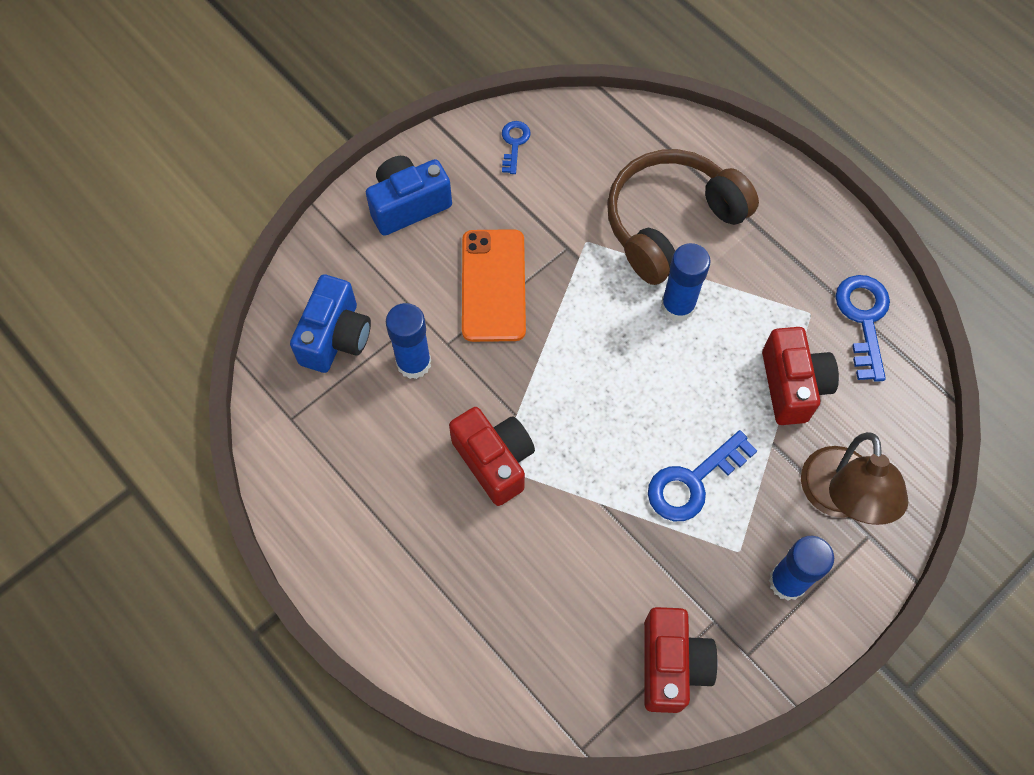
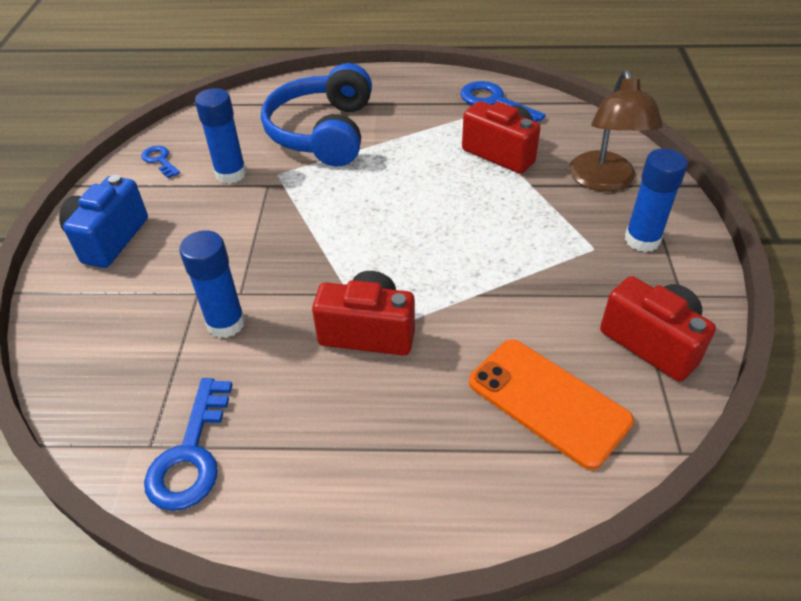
camera: 45 degrees left, 20 degrees down
(336, 337) = (133, 357): blue camera -> none
(493, 285) = (236, 237): orange phone -> orange phone (548, 402)
(670, 222) = (322, 132): brown headphones -> blue headphones
(677, 306) = (381, 164): blue glue stick -> blue glue stick (231, 174)
(692, 482) = (515, 237): blue key -> blue key (191, 455)
(839, 498) = (604, 181): brown lamp -> brown lamp turned 45 degrees clockwise

